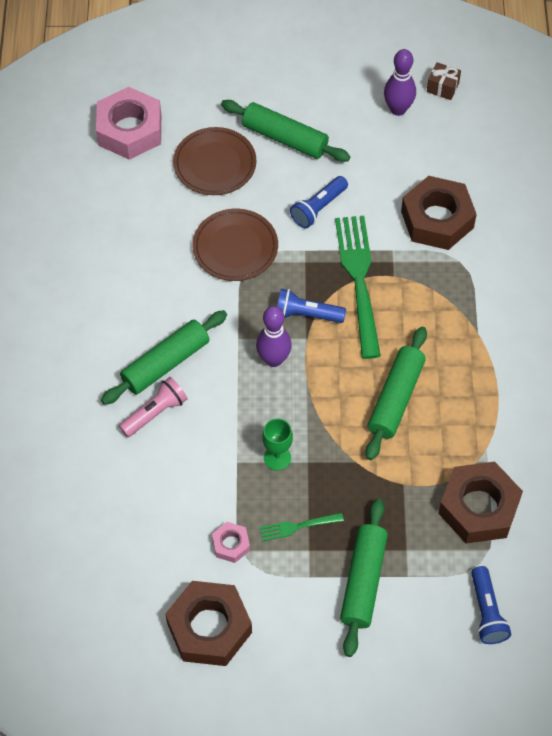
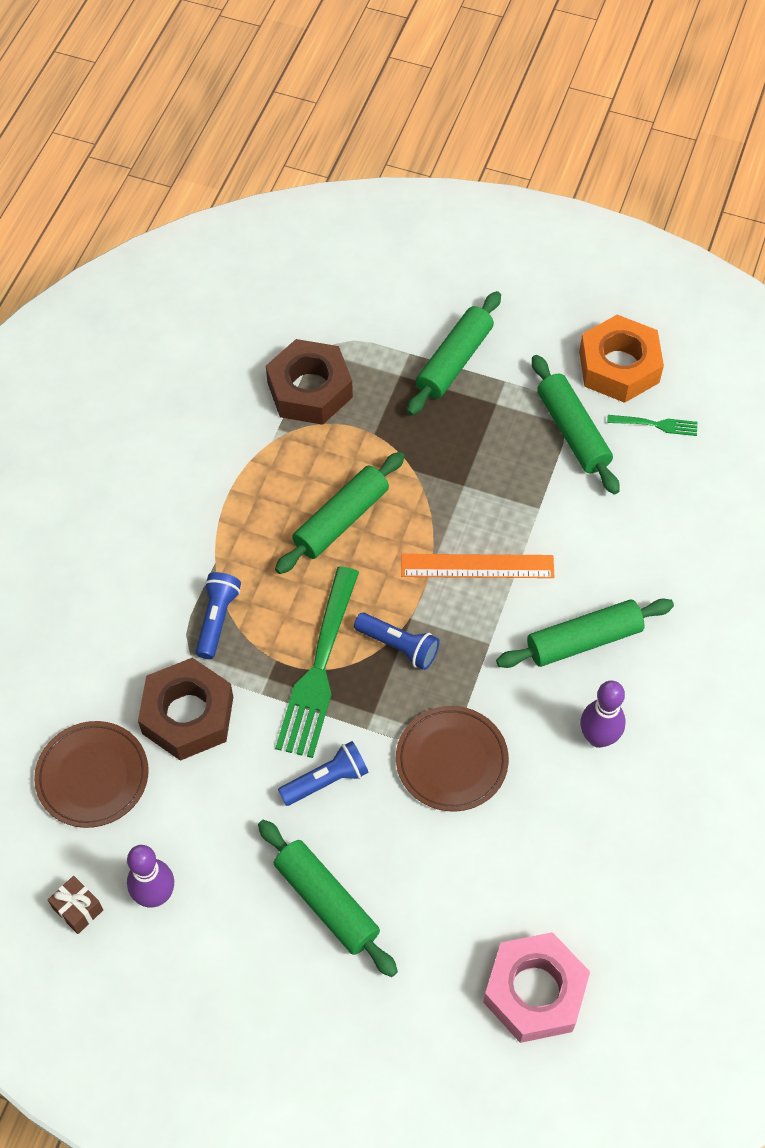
camera: 160 degrees left, 0 degrees up
(155, 413) = (612, 588): pink flashlight -> none
(209, 627) = (619, 367): brown nut -> orange nut
(215, 164) = (435, 893): brown plate -> brown plate (92, 776)
(231, 544) = (573, 431): pink nut -> green rolling pin
(270, 396) = (477, 566): none -> orange ruler
(273, 359) = (458, 605): purple bowling pin -> purple bowling pin (598, 737)
(277, 458) = (494, 499): green goblet -> none
(298, 526) = (498, 428): green fork -> green fork (655, 425)
(487, 612) = (349, 302): blue flashlight -> blue flashlight (217, 619)

